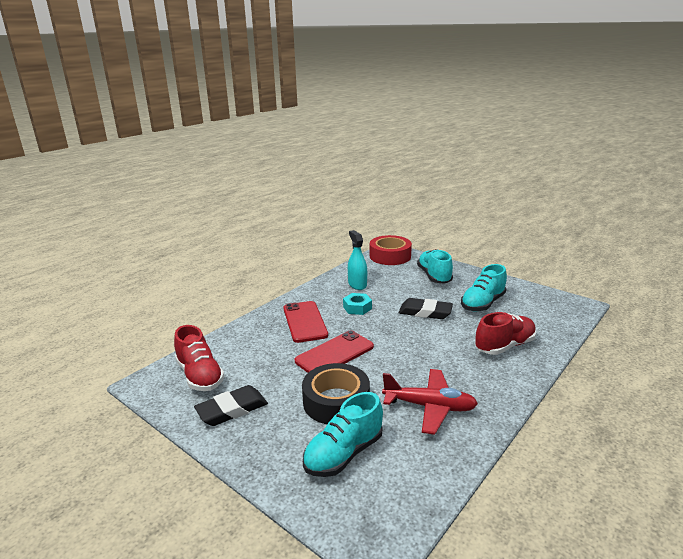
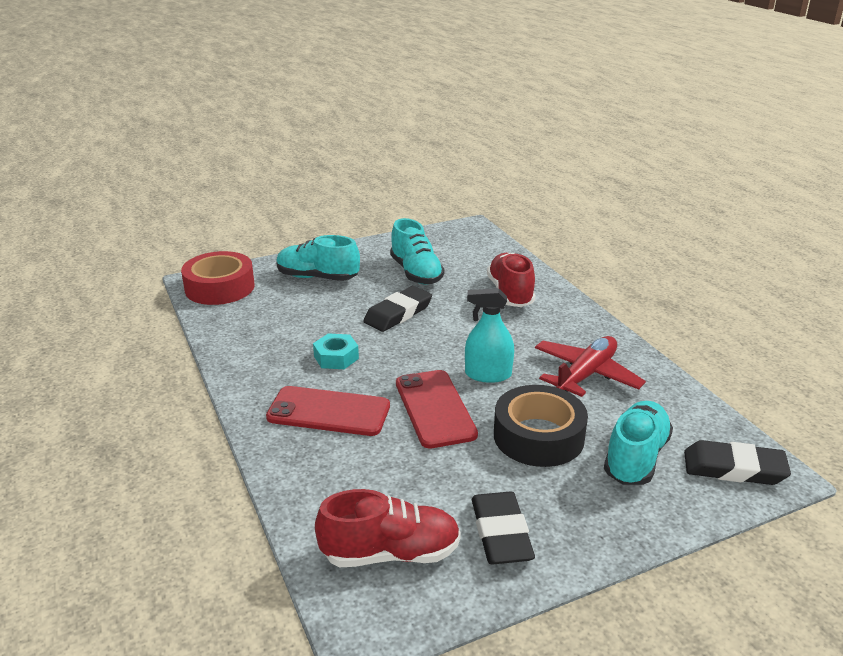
camera: 65 degrees left, 5 degrees up
(343, 454) = (635, 457): turquoise shoe -> turquoise shoe turned 135 degrees counterclockwise
(357, 284) = (271, 338): turquoise spray bottle -> turquoise spray bottle (488, 374)
(367, 516) = (734, 468): none -> black eraser

